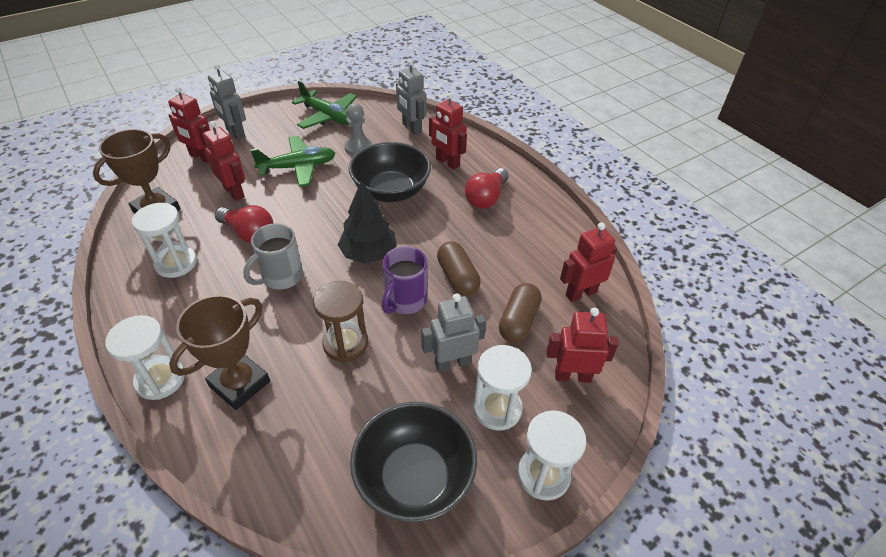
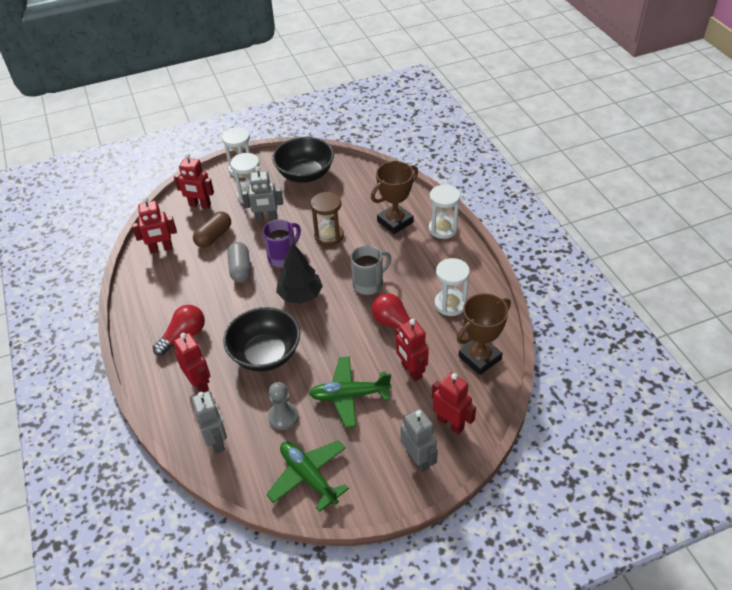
camera: 165 degrees left, 0 degrees up
(457, 277) = (240, 269): brown capsule -> grey capsule

